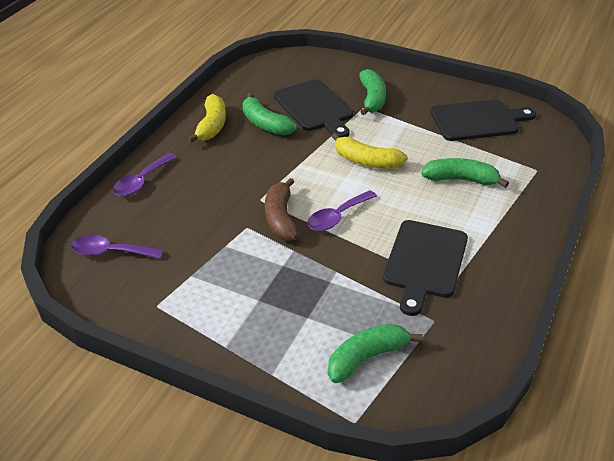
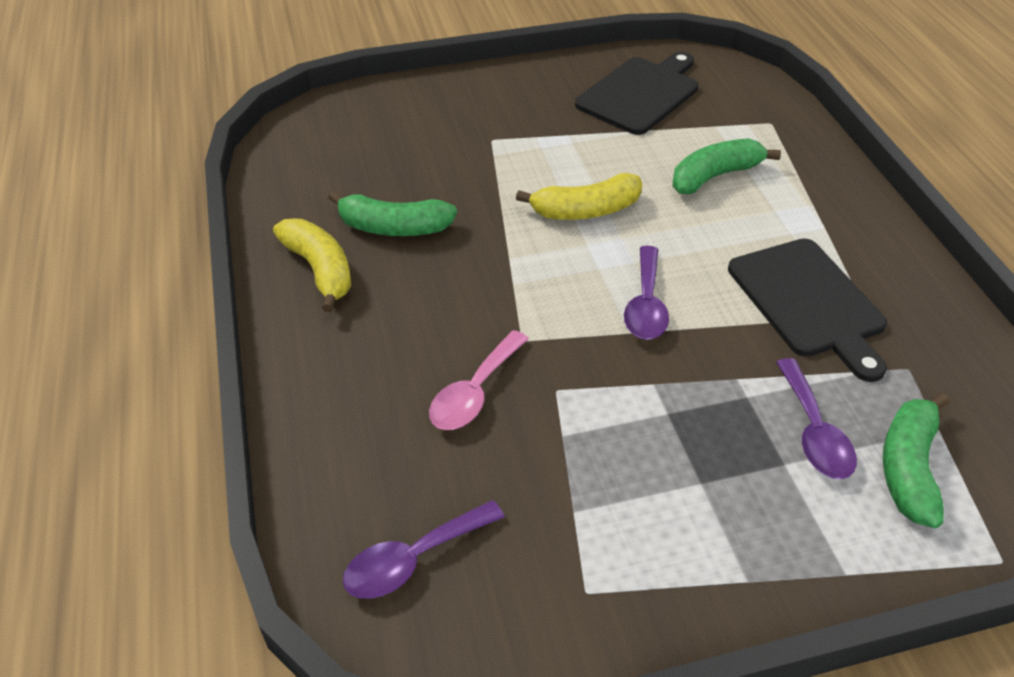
camera: 40 degrees left, 5 degrees up
(141, 181) = (319, 415): purple spoon -> purple spoon (814, 431)
(211, 208) = (474, 392): none -> pink spoon
(280, 218) = (582, 349): brown banana -> none
(314, 108) = (431, 171): black cutting board -> none
(372, 99) = (488, 124): green banana -> none

